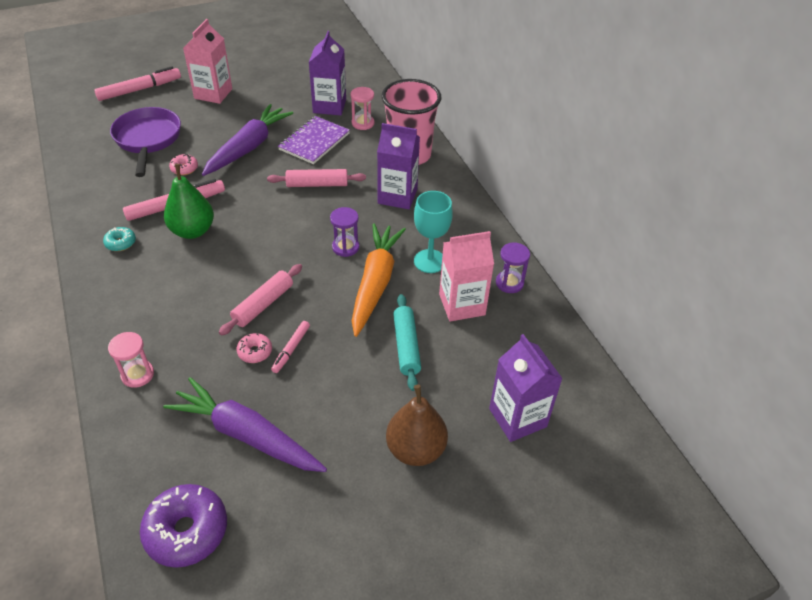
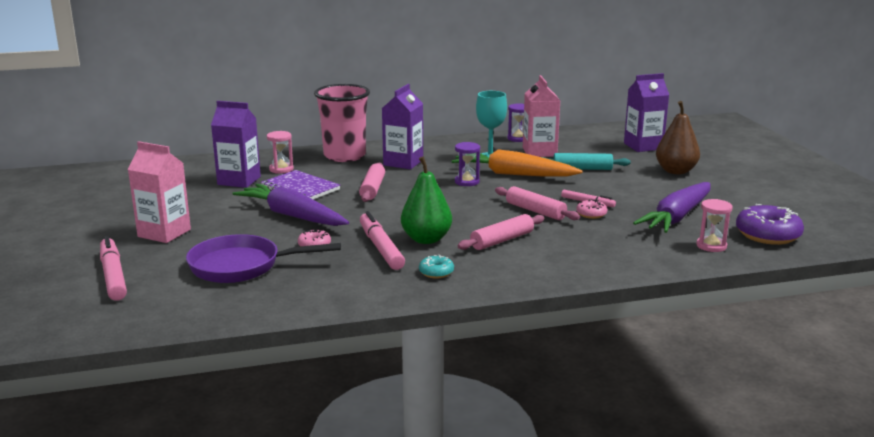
camera: 80 degrees left, 25 degrees down
(137, 374) = (621, 257): pink hourglass -> pink hourglass (711, 246)
(186, 281) = (502, 240): none -> pink rolling pin

